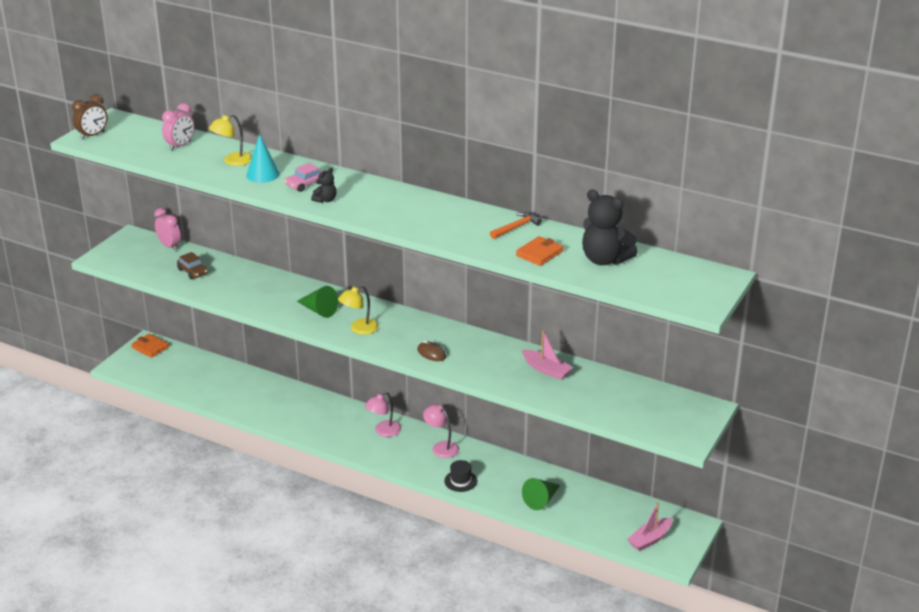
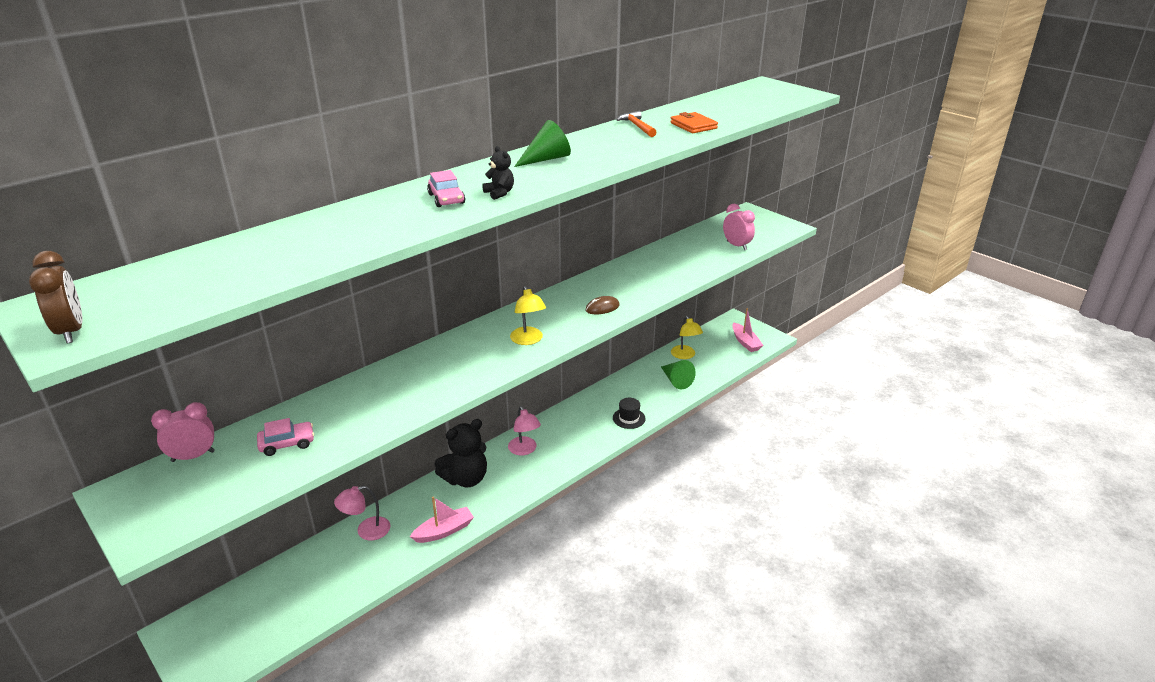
camera: 70 degrees left, 0 degrees up
(150, 347) = (191, 629): orange wallet -> none
(180, 146) = (227, 262): pink clock -> pink clock (736, 246)
(193, 272) = (287, 444): brown car -> pink car
(232, 161) = (328, 232): yellow lamp -> yellow lamp (685, 355)
(262, 174) = (391, 218): turquoise cone -> none
(319, 310) = (469, 359): green cone -> green cone (546, 159)
(441, 447) = (571, 418): pink lamp -> pink lamp (366, 531)
(546, 370) = (663, 259): pink boat -> pink boat (444, 531)
(604, 260) = (718, 108): black teddy bear -> black teddy bear (466, 479)

